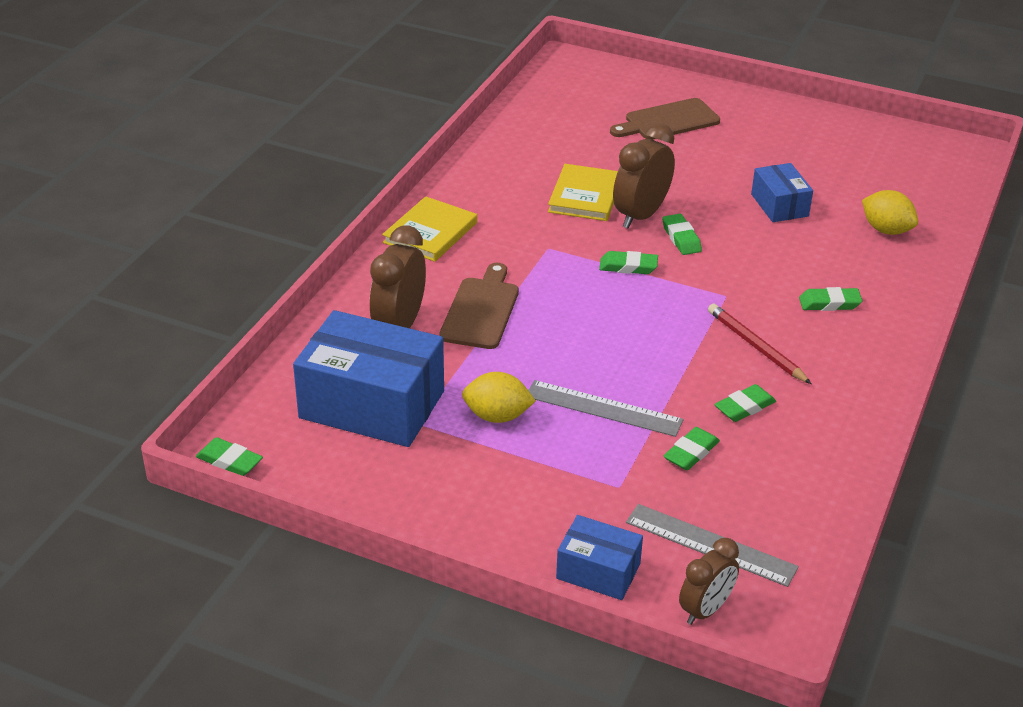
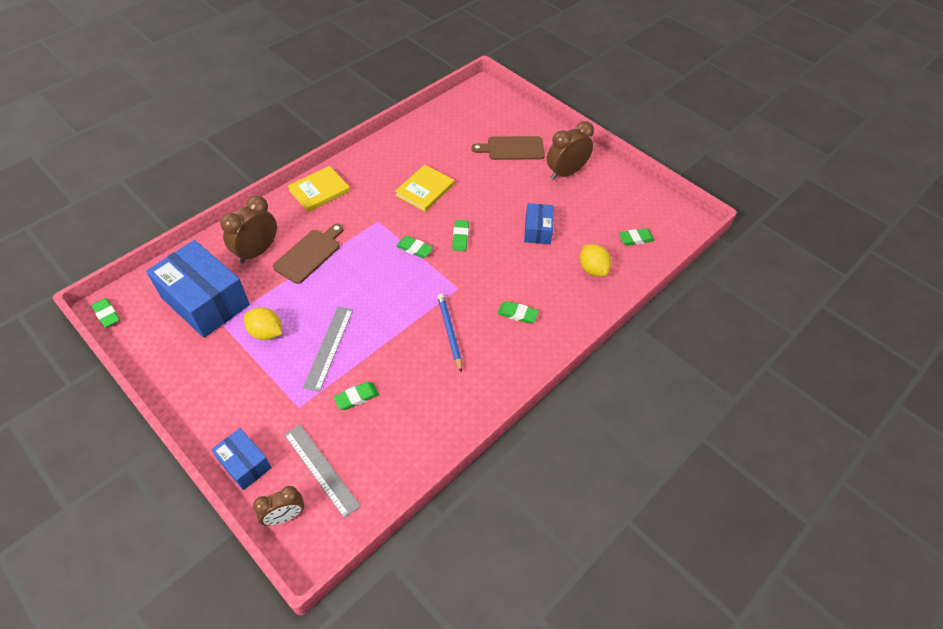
camera: 20 degrees right, 15 degrees up
(603, 408) = (329, 347): grey ruler -> grey ruler turned 60 degrees clockwise
(640, 215) = (448, 213): brown clock -> brown clock (566, 173)
(744, 407) = (411, 375): green eraser -> green eraser (635, 239)
(756, 346) = (449, 332): red pencil -> blue pencil

